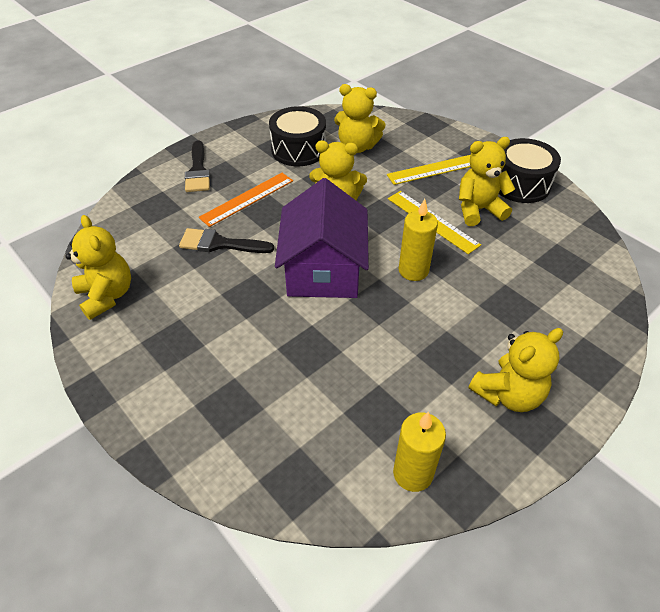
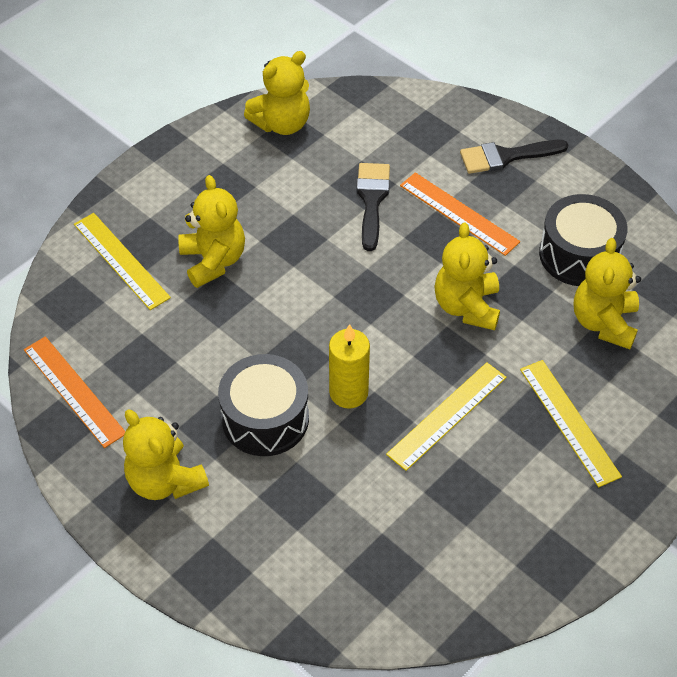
camera: 85 degrees right, 5 degrees up
(247, 431) = (121, 260): none -> yellow ruler
(323, 270) = (340, 301): purple house -> none
(413, 473) = (74, 391): yellow candle -> orange ruler
(478, 210) = (482, 473): yellow teddy bear -> yellow teddy bear (213, 261)
(520, 184) = (555, 535): black drum -> black drum (265, 418)

